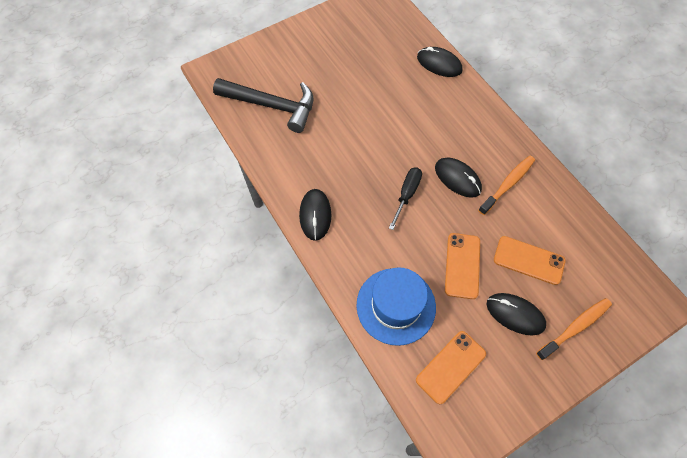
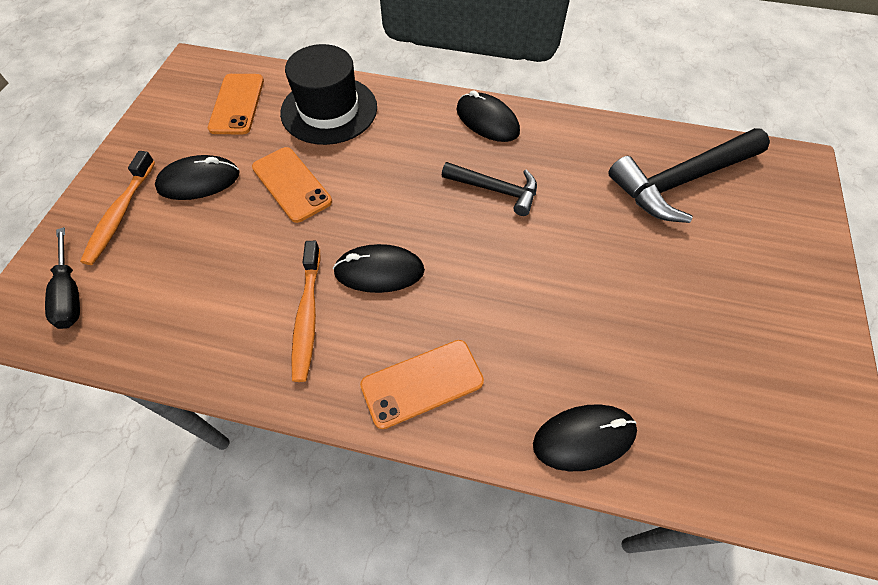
camera: 135 degrees right, 5 degrees down
(360, 172) = (496, 190): none -> black hammer
(396, 306) = (329, 110): blue hat -> black hat
(406, 195) = (420, 206): black screwdriver -> black screwdriver (70, 293)
(528, 260) = (216, 243): orange phone -> orange phone (422, 383)

